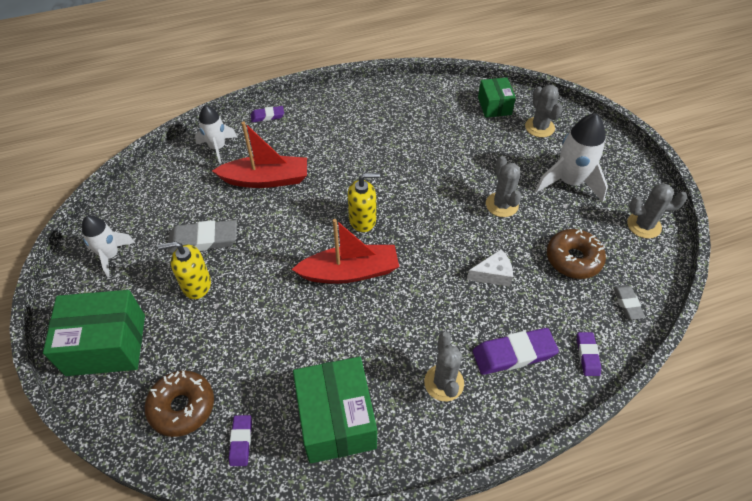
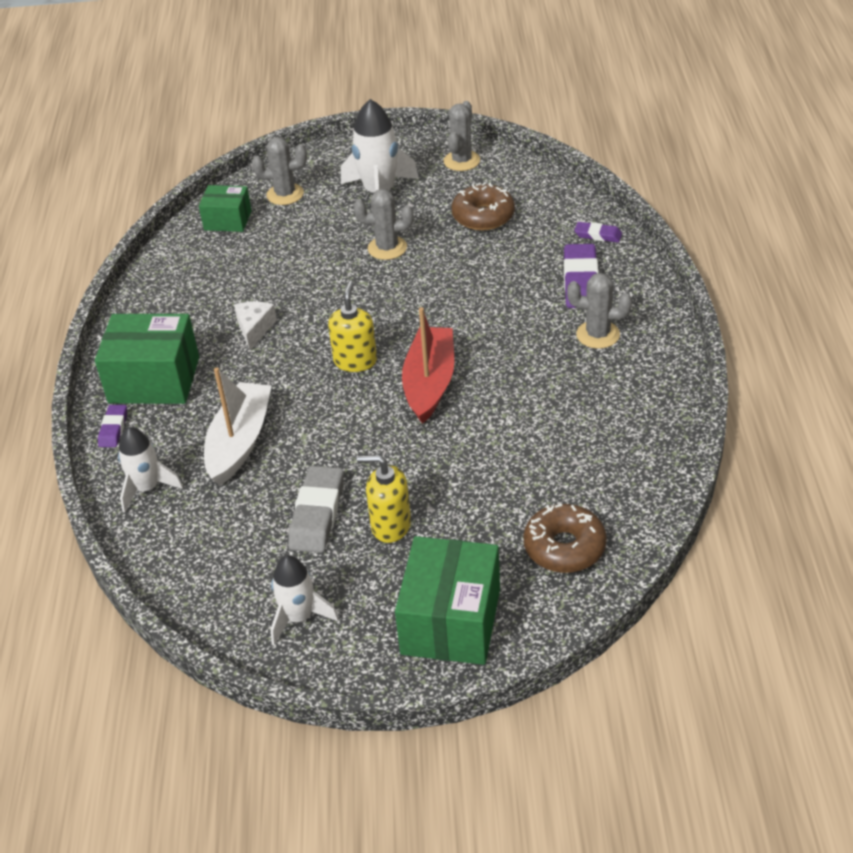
camera: 70 degrees left, 10 degrees down
(196, 285) = (390, 525): yellow soap dispenser -> yellow soap dispenser turned 90 degrees clockwise
(241, 441) = (622, 498): purple eraser -> none
(266, 179) = (239, 442): red boat -> white boat
(336, 419) = (617, 419): green box -> green box (154, 380)
(493, 274) = (479, 274): white cheese -> white cheese (254, 329)
(627, 304) = (550, 196): grey eraser -> none

